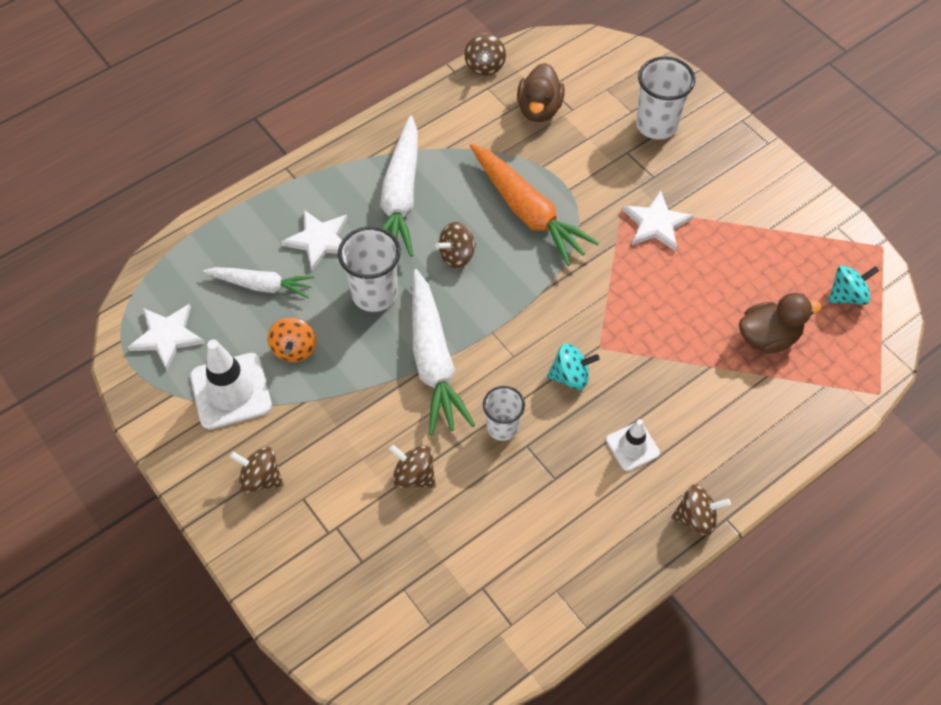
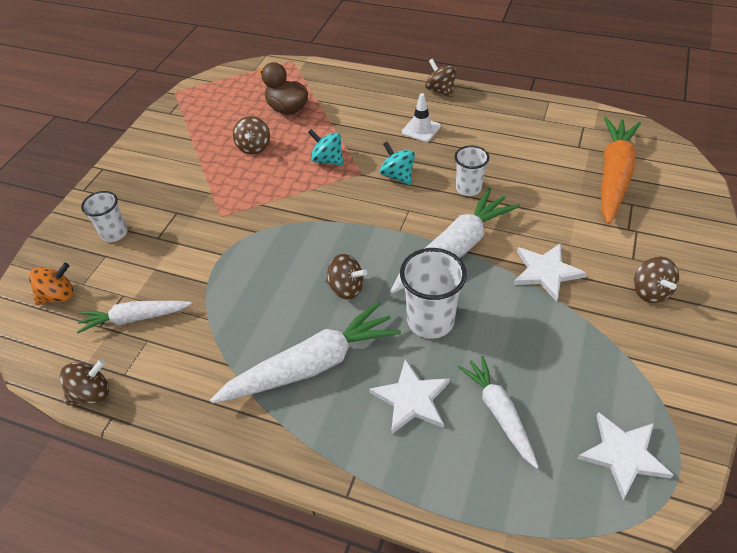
camera: 120 degrees left, 10 degrees down
(231, 391) = (613, 361): white traffic cone -> none
(294, 349) = (532, 342): orange spinning top -> orange spinning top (59, 296)
(414, 475) = (549, 211): brown spinning top -> brown spinning top (254, 147)
(527, 211) = (265, 267): orange carrot -> orange carrot (613, 175)
(539, 109) = (135, 318): brown duck -> white carrot
(656, 125) = (114, 233): white cup -> white cup, size x0.64
(656, 223) = (225, 191): white star -> white star (546, 272)
(847, 295) = (227, 91): turquoise spinning top -> turquoise spinning top (327, 160)

